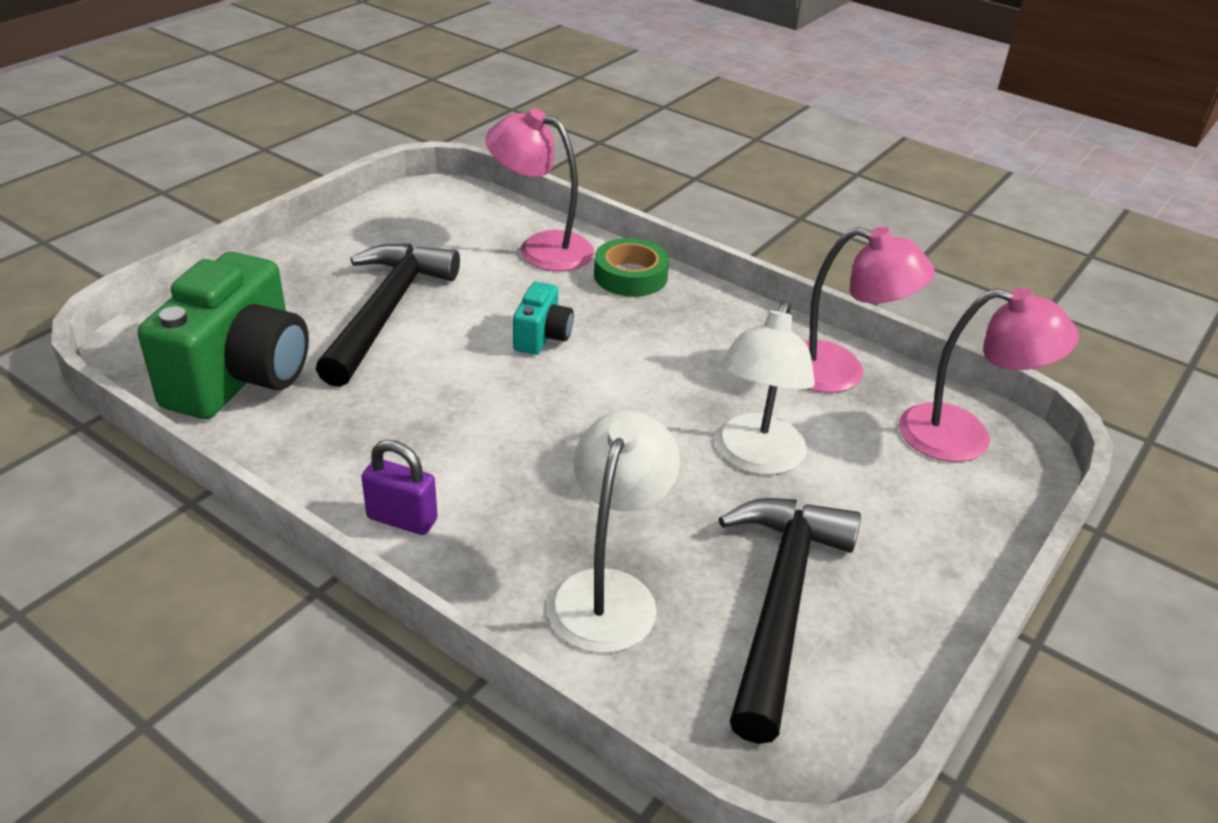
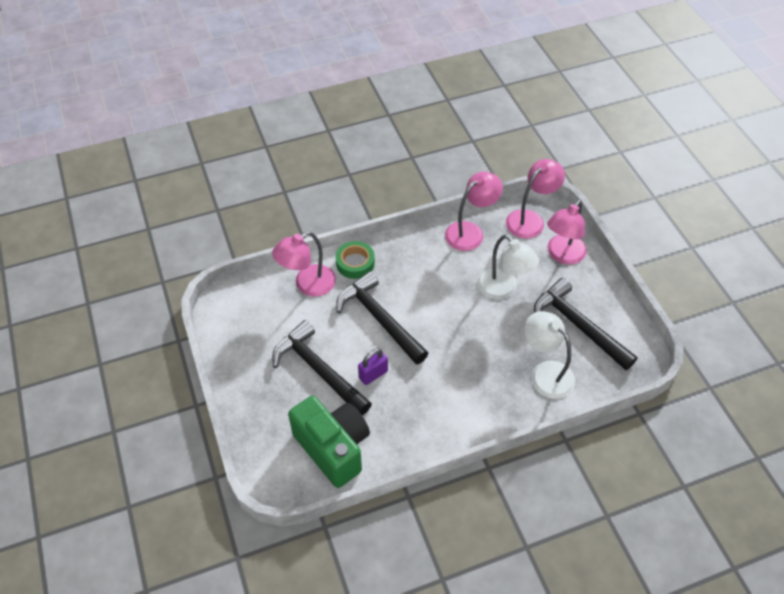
camera: 55 degrees left, 15 degrees up
(402, 519) = (469, 422): purple padlock -> purple padlock (373, 374)
(542, 337) = (379, 319): turquoise camera -> black hammer
(933, 513) = (562, 255): none -> pink lamp

